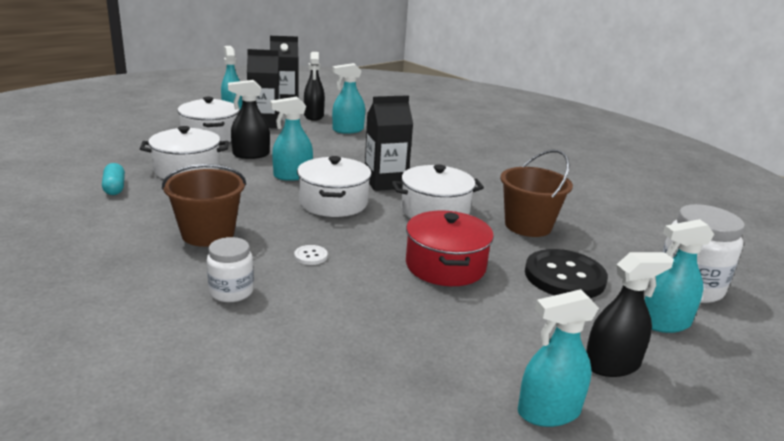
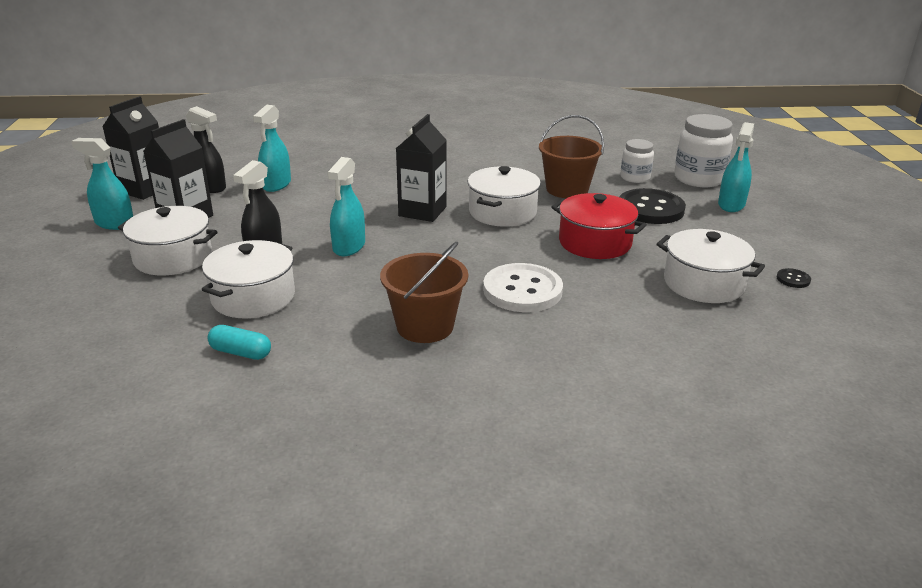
camera: 50 degrees left, 5 degrees up
(231, 292) = (547, 345): white jar -> white jar (635, 177)
(310, 256) = (522, 290): white button -> white button, size x2.40
(333, 202) = (433, 247): white pot -> white pot (703, 283)
(548, 412) = (793, 279): turquoise spray bottle -> black button
(612, 364) = (761, 240): black spray bottle -> none

